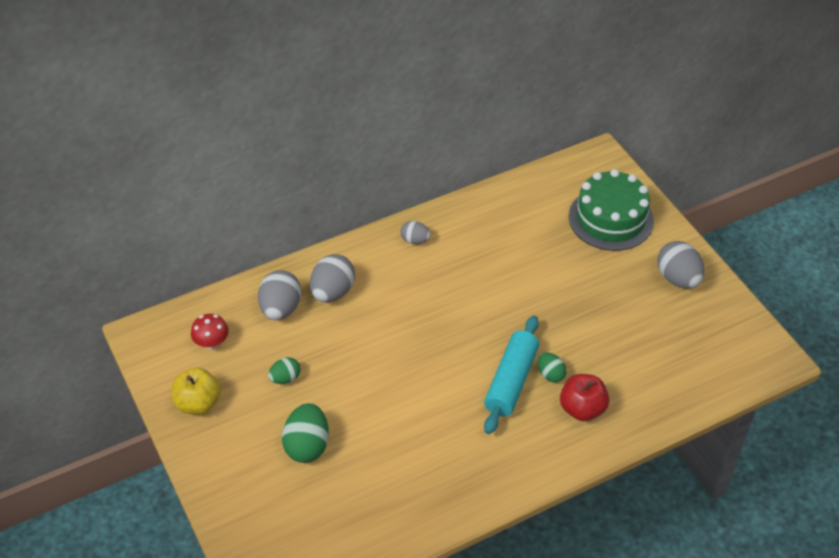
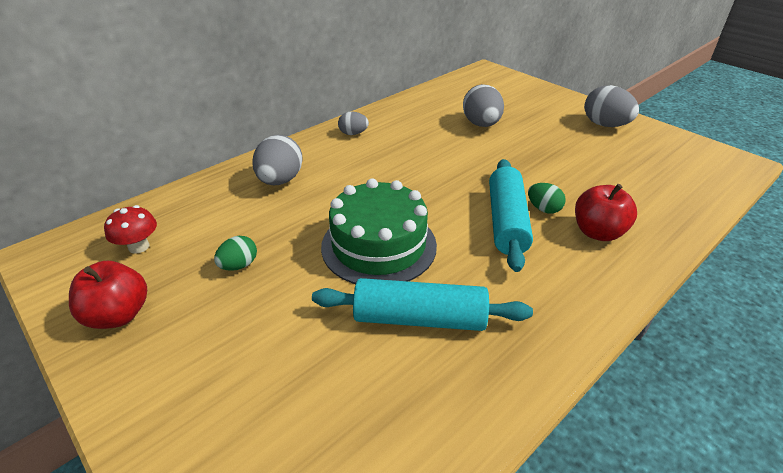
camera: 15 degrees left, 10 degrees down
(198, 403) = (118, 315): yellow apple -> red apple
(280, 308) = (223, 202): grey egg -> grey egg (481, 124)
(307, 445) = (283, 336): green egg -> none
(405, 453) = (419, 318): none -> turquoise rolling pin
(611, 219) = (520, 99): green cake -> green cake (379, 245)

